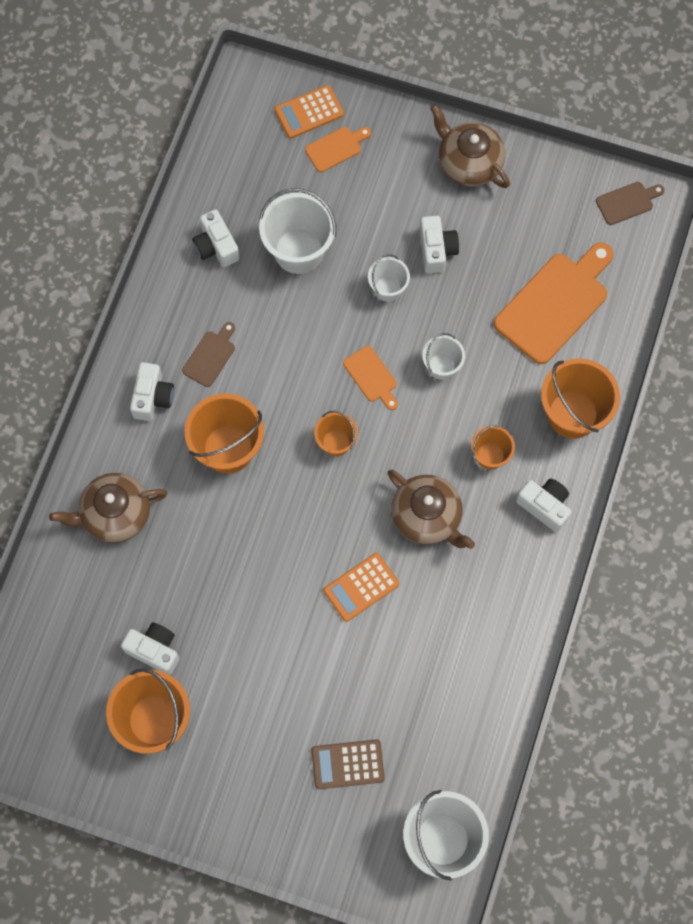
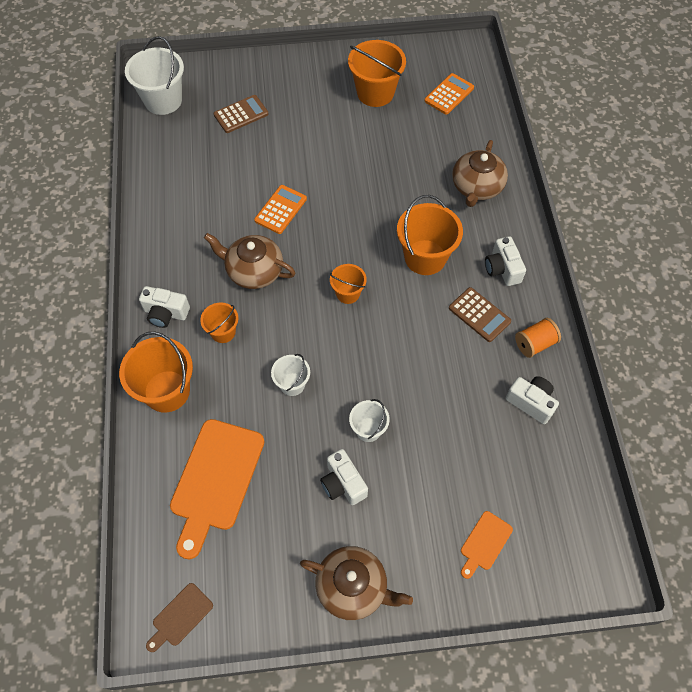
camera: 155 degrees right, 10 degrees down
(115, 514) = (476, 187): brown teapot -> brown teapot turned 150 degrees clockwise
(154, 650) = (399, 125): white camera -> none
(174, 301) = (534, 344): none -> orange spool
(210, 356) = (479, 315): brown cutting board -> brown calculator
(299, 251) = (461, 429): white bucket -> none
(309, 112) = (530, 569): orange calculator -> orange calculator (449, 94)
(371, 376) = (345, 352): orange cutting board -> none

